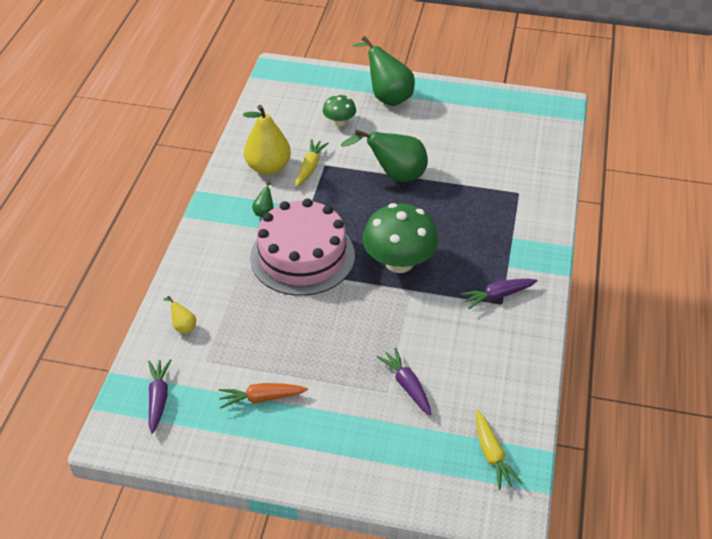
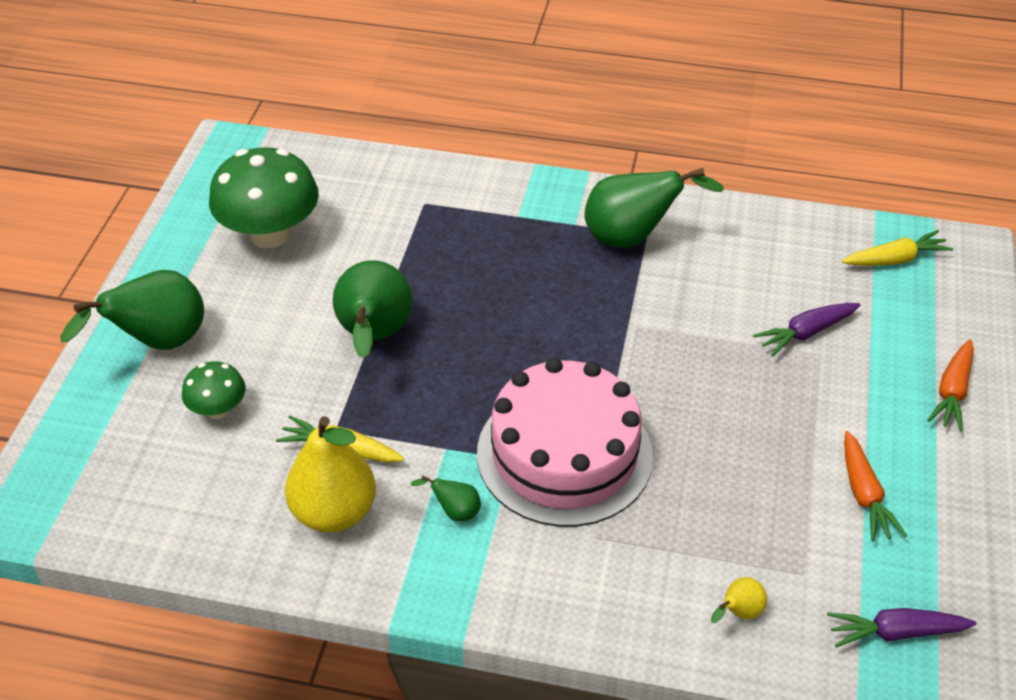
camera: 90 degrees left, 0 degrees up
(350, 466) = (952, 392): none -> orange carrot
(399, 262) = (573, 336): green mushroom -> green mushroom (270, 234)
(497, 296) = (632, 238): purple carrot -> green pear

